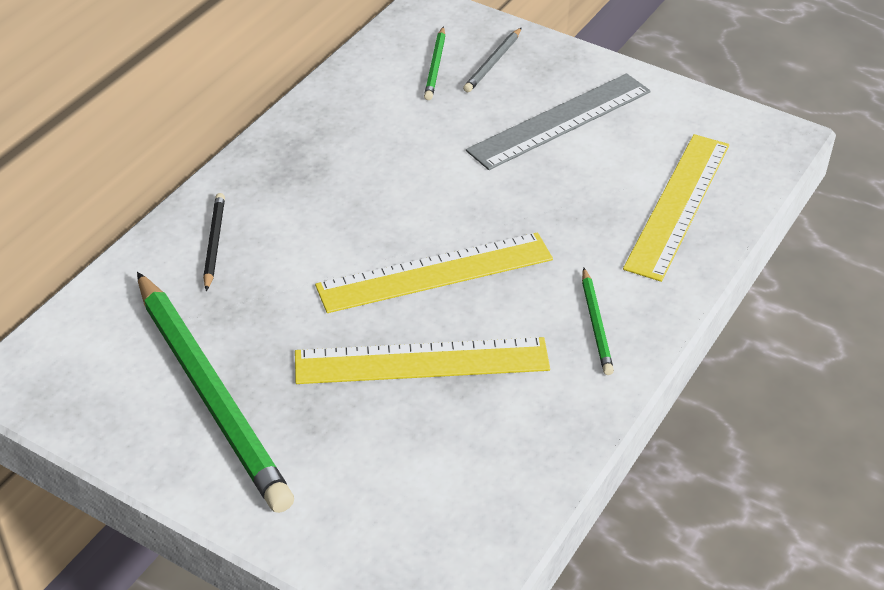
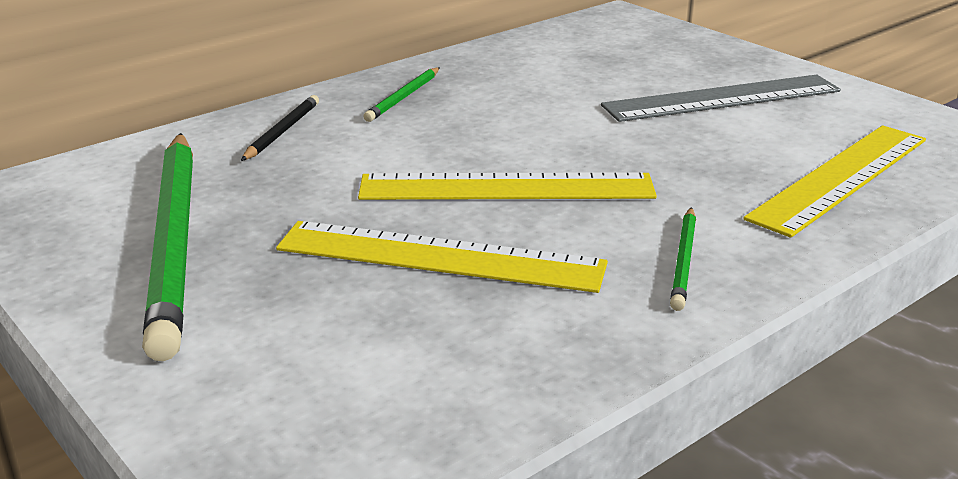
camera: 20 degrees right, 15 degrees down
(435, 66) = (603, 48): green pencil -> green pencil (403, 97)
(493, 62) = (667, 53): grey pencil -> none

